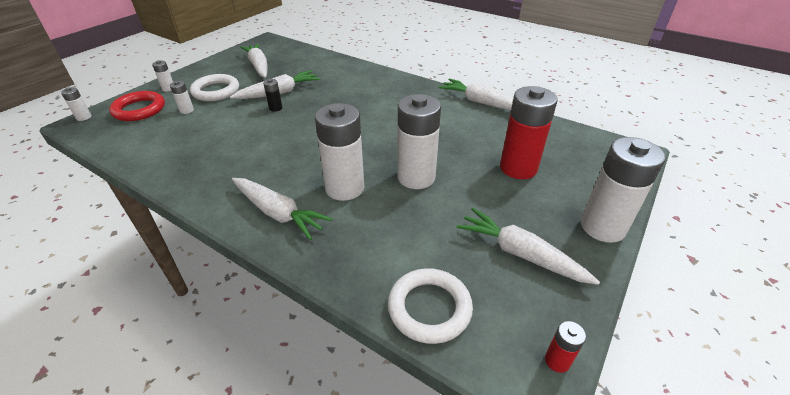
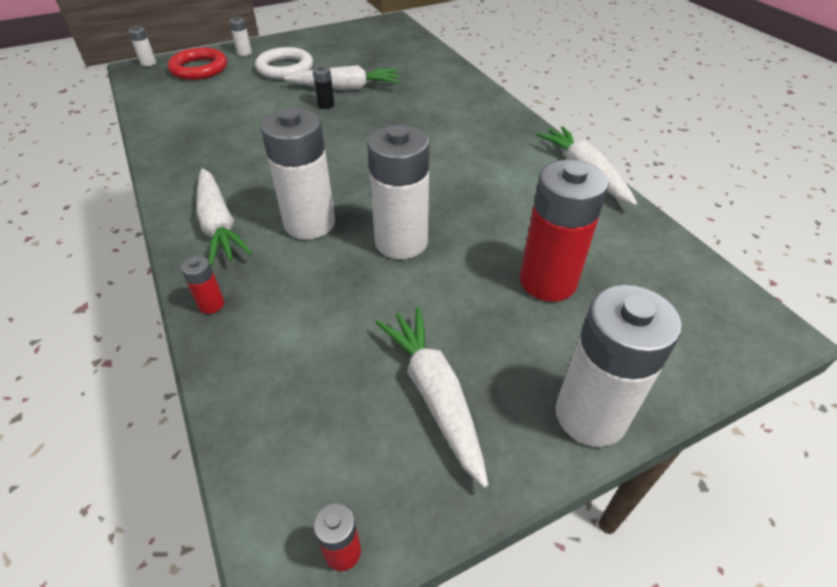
camera: 30 degrees right, 5 degrees up
(187, 110) = (239, 82): white battery -> none
(258, 66) = (354, 50): white carrot -> none
(329, 266) = (211, 304): none -> red battery
(429, 308) = (263, 404): white ring -> none

